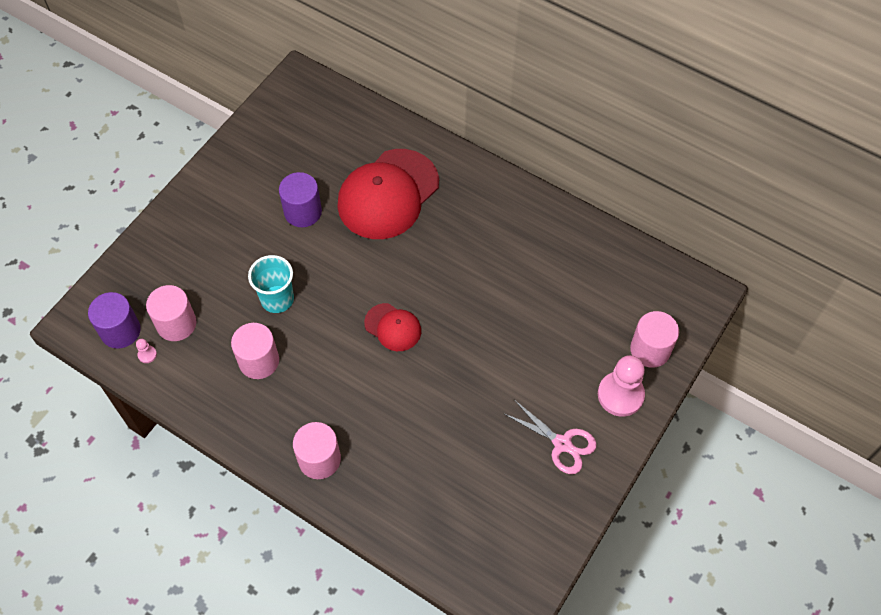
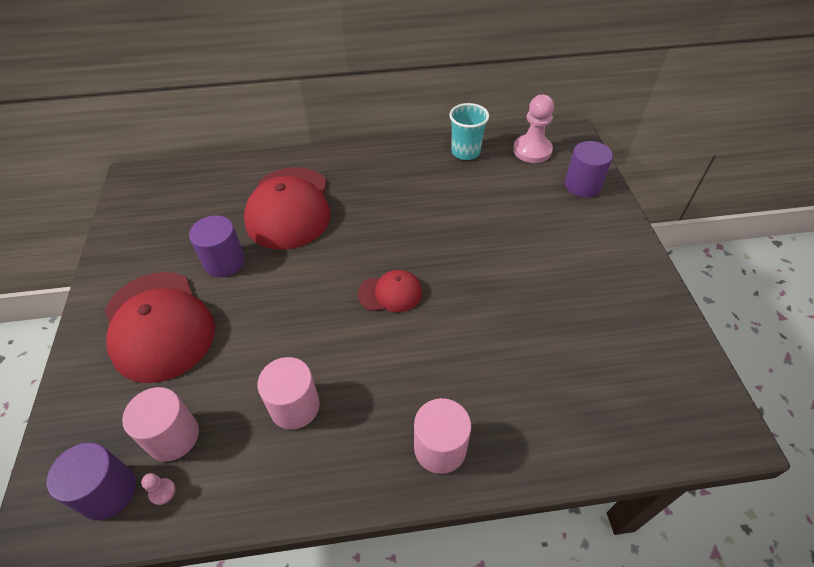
camera: 40 degrees left, 10 degrees down
(223, 234) = (159, 325): none -> red cap
(277, 299) = (263, 342): turquoise cup -> turquoise cup (465, 152)
(562, 443) = (606, 281): pink scissors -> none
(620, 395) = (600, 223): pink pawn -> pink pawn (532, 150)
(650, 349) = (582, 185): pink cylinder -> purple cylinder

